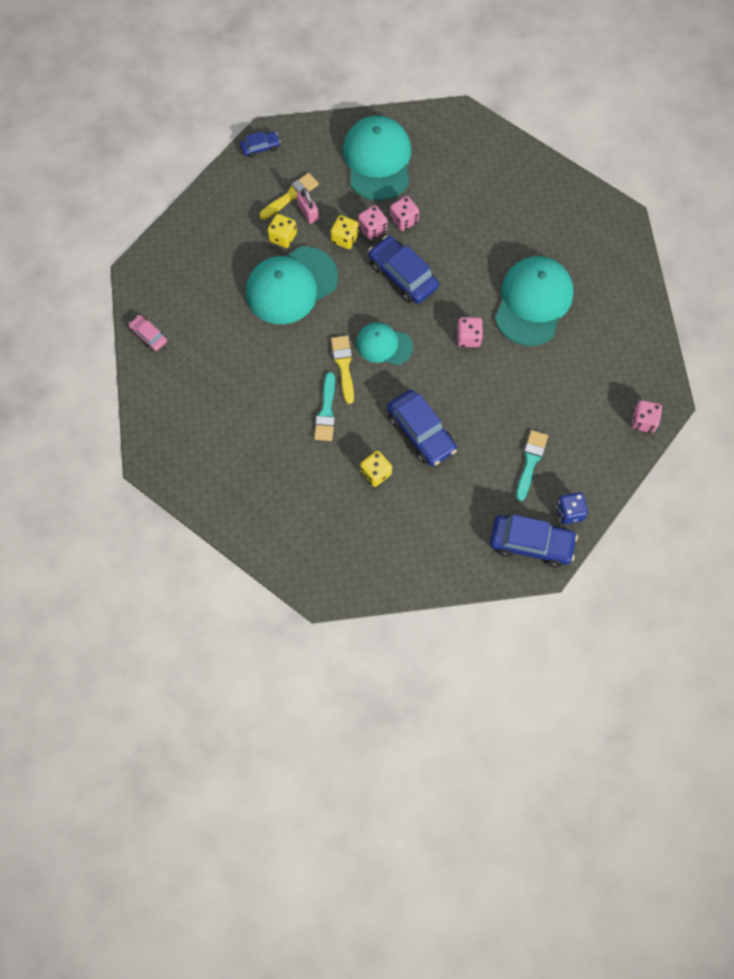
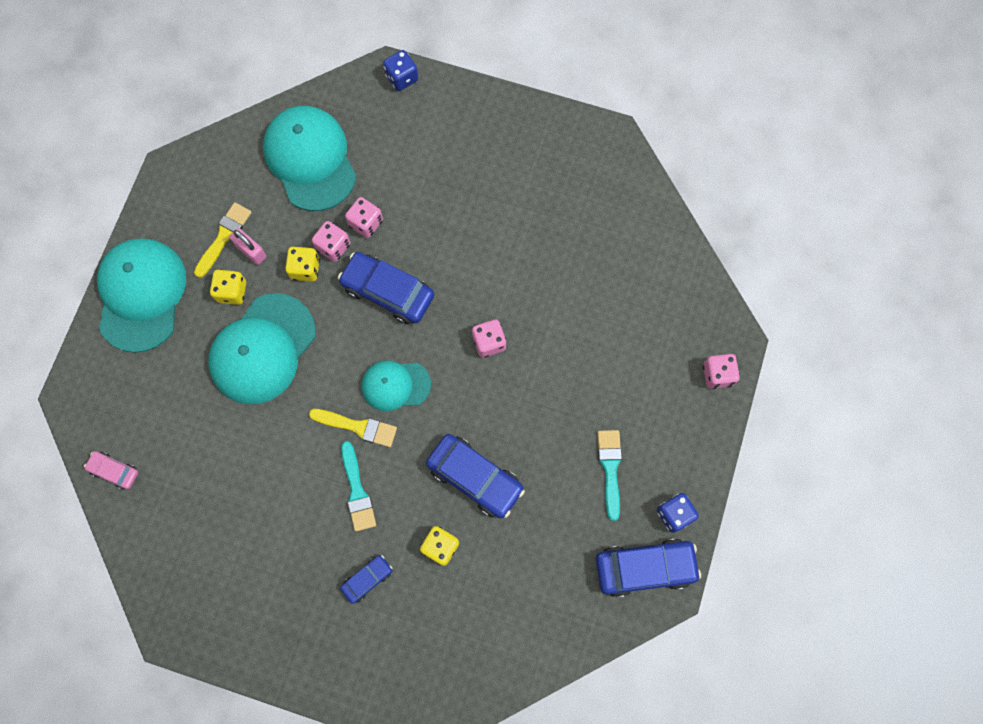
camera: 20 degrees left, 5 degrees up
(260, 147) = (167, 188): blue car -> blue car (367, 579)
(343, 365) = (358, 427): yellow brush -> yellow brush turned 135 degrees clockwise
(471, 122) = (402, 78): none -> blue dice
(533, 302) = (546, 273): turquoise cap -> turquoise cap (141, 295)

